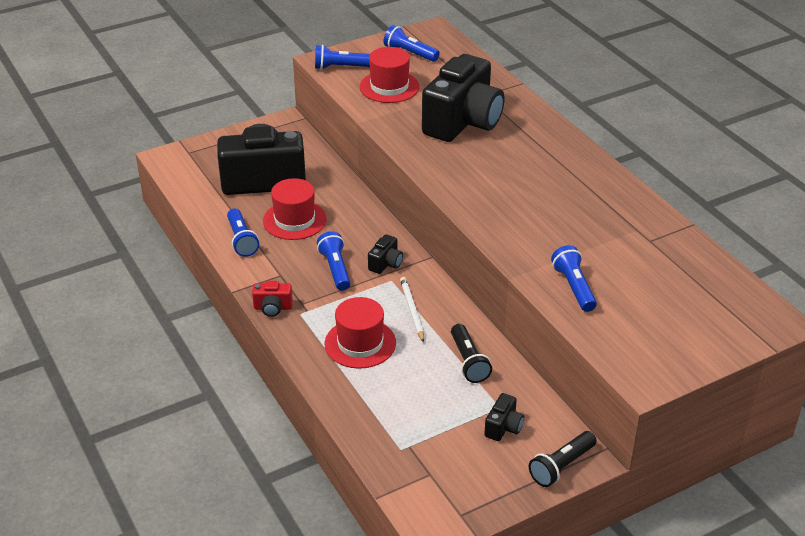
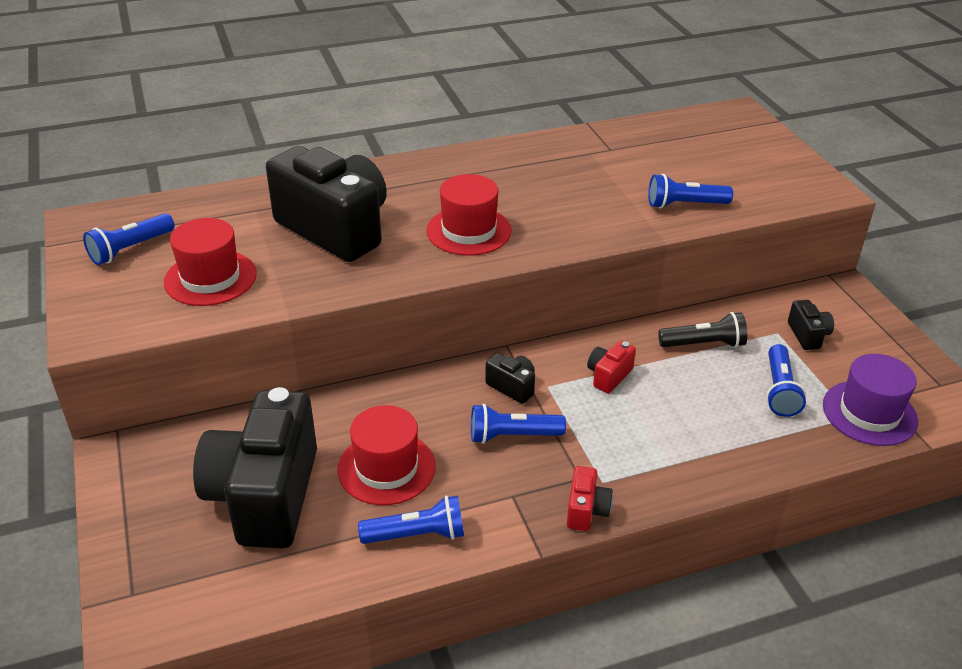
camera: 80 degrees left, 0 degrees up
(341, 67) = (123, 318): blue flashlight -> blue flashlight (780, 390)
(360, 343) = (667, 429): red hat -> red hat (469, 231)
(409, 461) = (869, 413): none -> purple hat
(412, 310) = (609, 376): white pencil -> red camera
(503, 427) = (808, 335): black camera -> black camera turned 45 degrees clockwise
(561, 466) = (859, 307): black flashlight -> none

